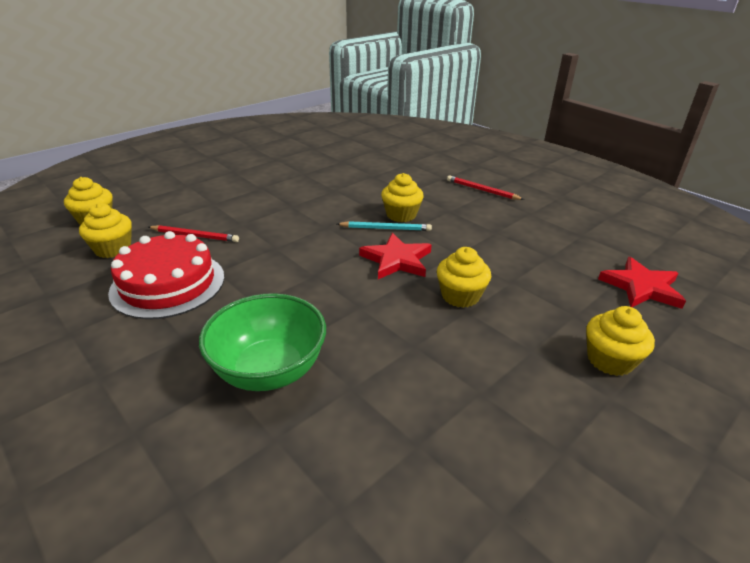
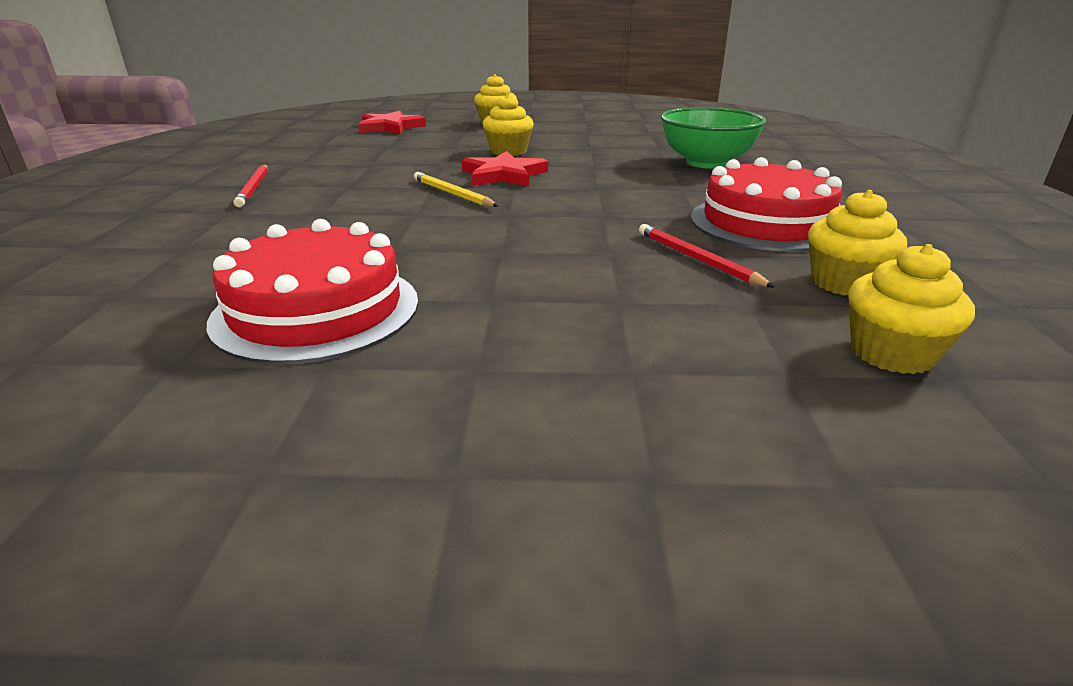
camera: 135 degrees left, 5 degrees down
(309, 166) = (317, 310): none -> red cake
(385, 228) = (452, 194): turquoise pencil -> yellow pencil
(401, 215) = (404, 198): yellow cupcake -> none

